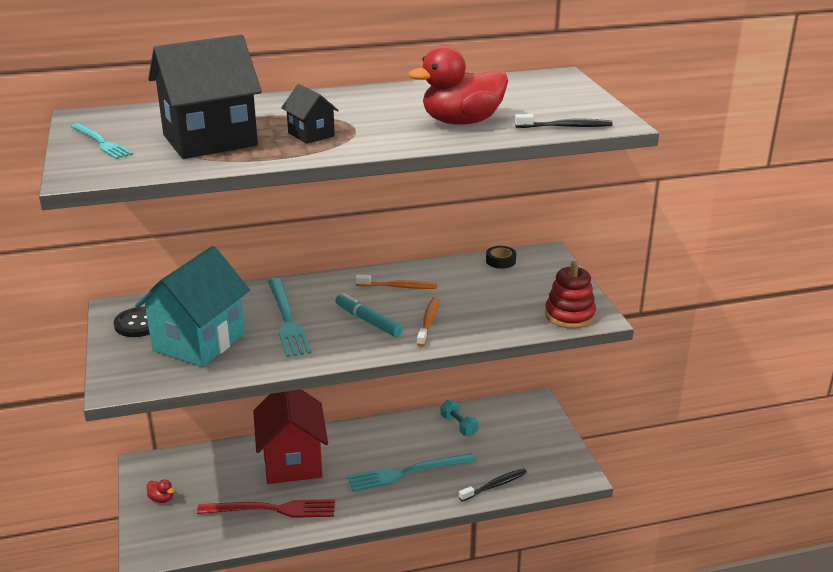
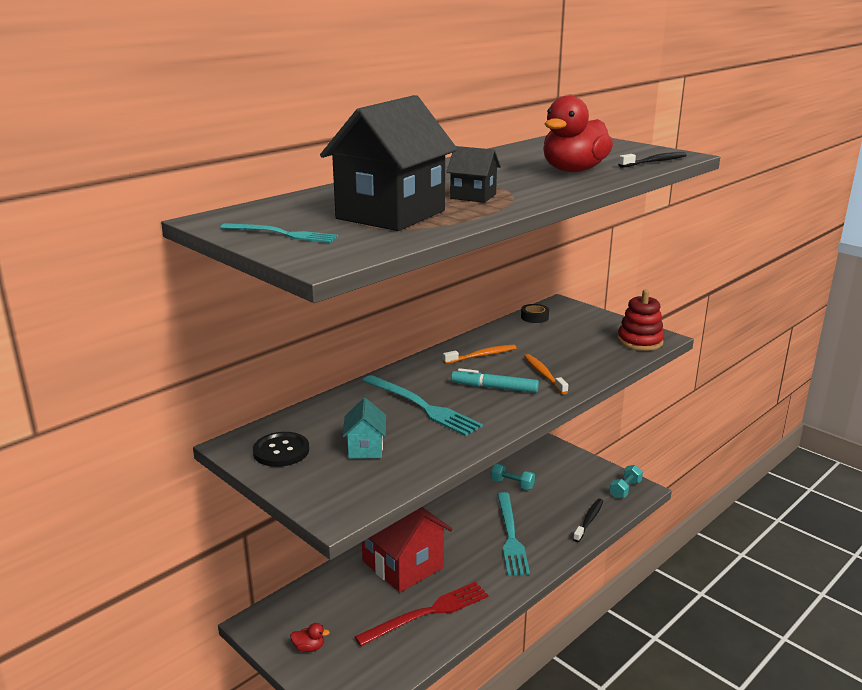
camera: 30 degrees left, 5 degrees down
(199, 342) = (365, 448): turquoise house -> turquoise house, size x0.47
(407, 472) = (511, 536): turquoise fork -> turquoise fork turned 45 degrees counterclockwise
(564, 469) = (625, 489): none -> turquoise dumbbell

